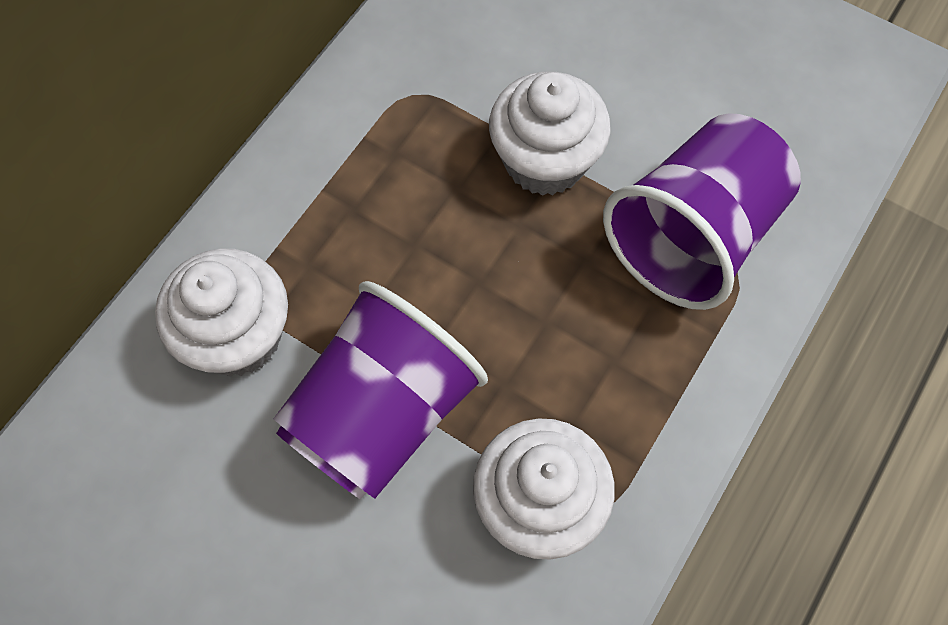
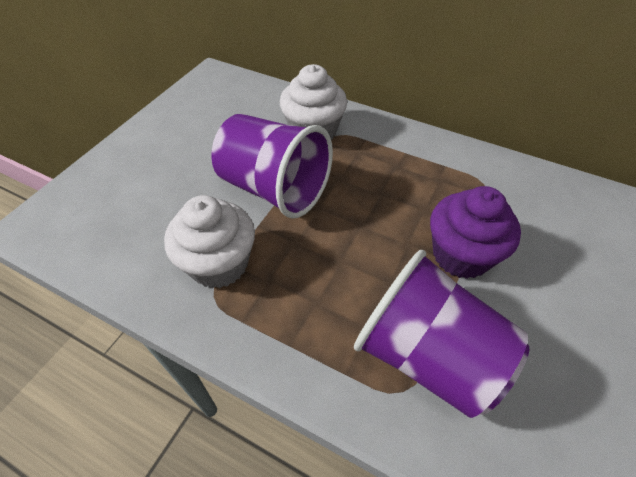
camera: 85 degrees right, 15 degrees down
(545, 161) = (461, 255): white cupcake -> purple cupcake

